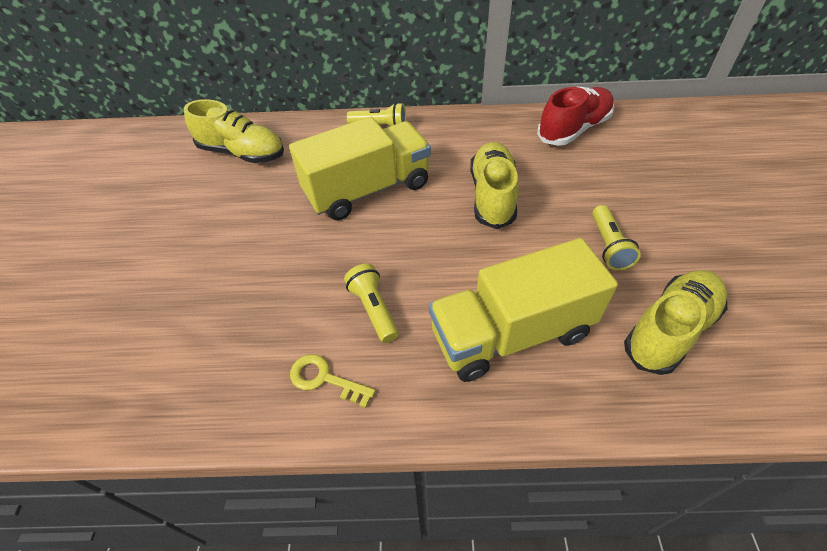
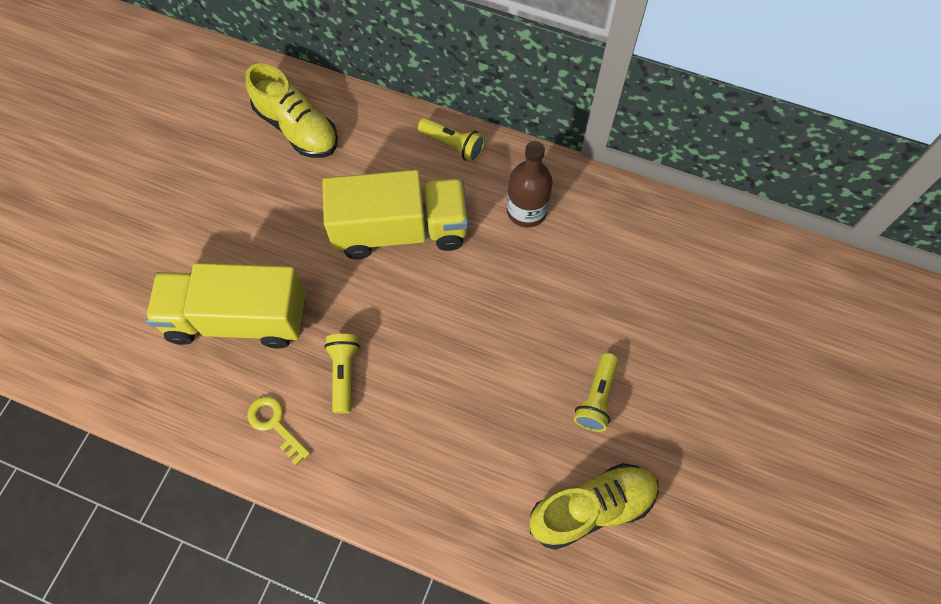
camera: 20 degrees right, 15 degrees up
(464, 146) = (526, 211): none -> brown bottle
(492, 196) = (519, 289): yellow shoe -> none
(511, 333) = (450, 450): yellow truck -> yellow truck (238, 319)
(573, 129) = (660, 233): red shoe -> none

